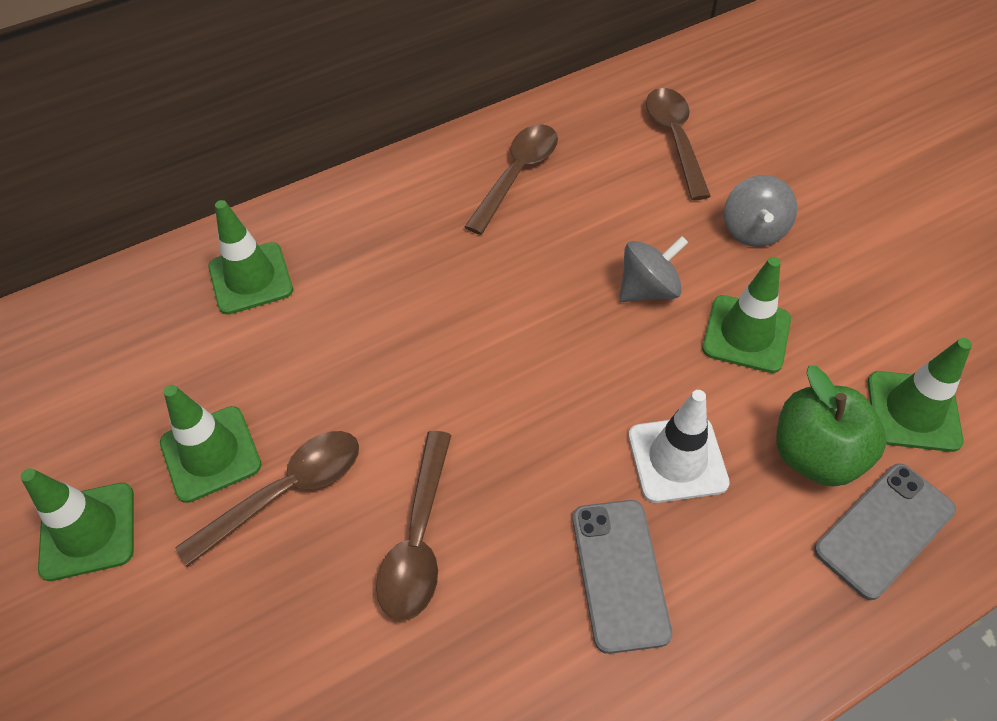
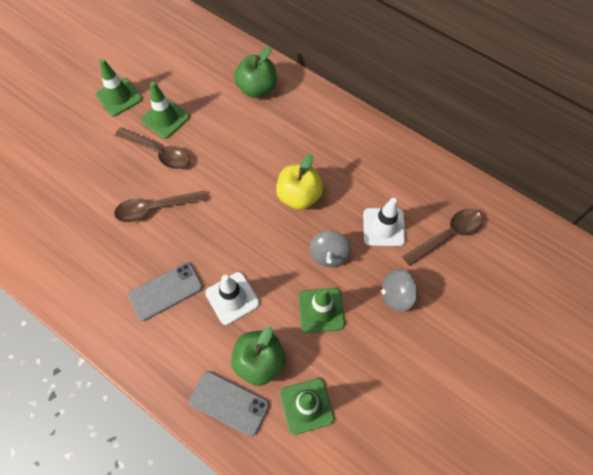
camera: 65 degrees right, 10 degrees up
(251, 278) = (257, 88): green traffic cone -> green apple
(515, 292) = (299, 196): none -> yellow apple
(517, 175) = (377, 168): brown spoon -> none
(628, 204) = (383, 227): none -> white traffic cone
(648, 289) = (329, 255): grey spinning top -> grey spinning top turned 60 degrees clockwise

